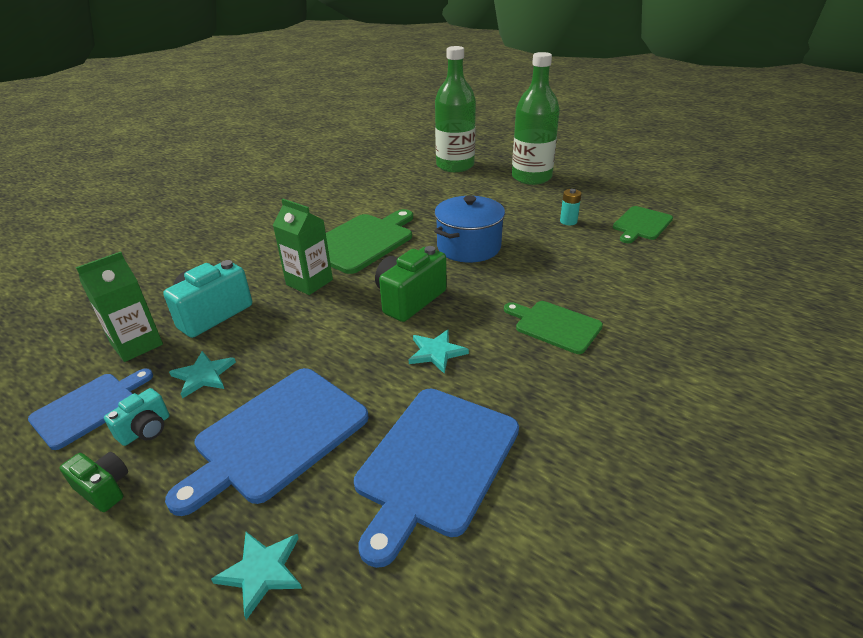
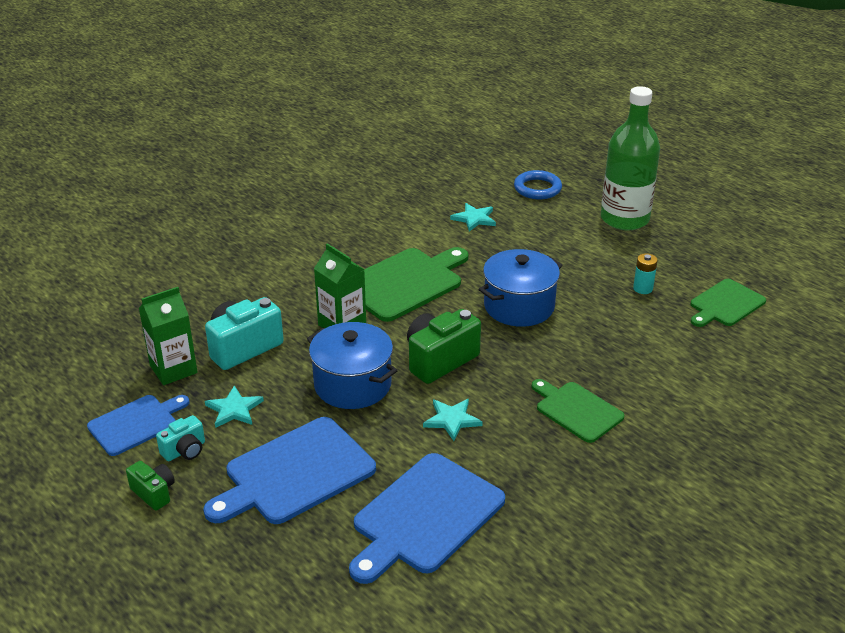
camera: 10 degrees right, 0 degrees up
(262, 571) = (274, 571): turquoise star -> turquoise star (474, 218)
(328, 333) = (352, 385): none -> blue pot
(455, 166) = (537, 188): green bottle -> blue ring

